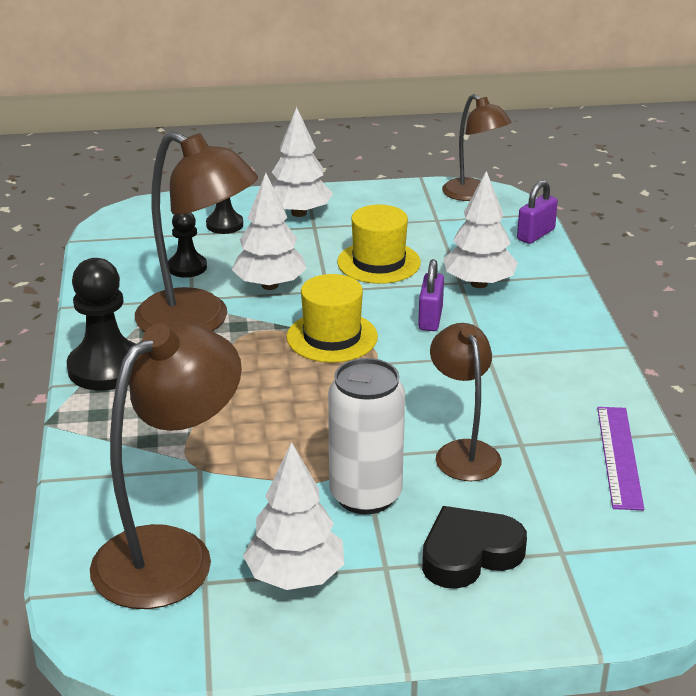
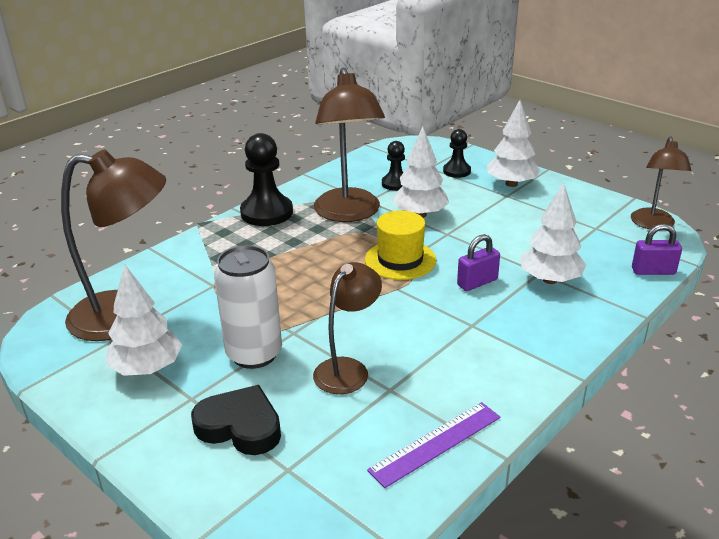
camera: 50 degrees right, 0 degrees up
(378, 262) = (507, 234): yellow hat -> none

